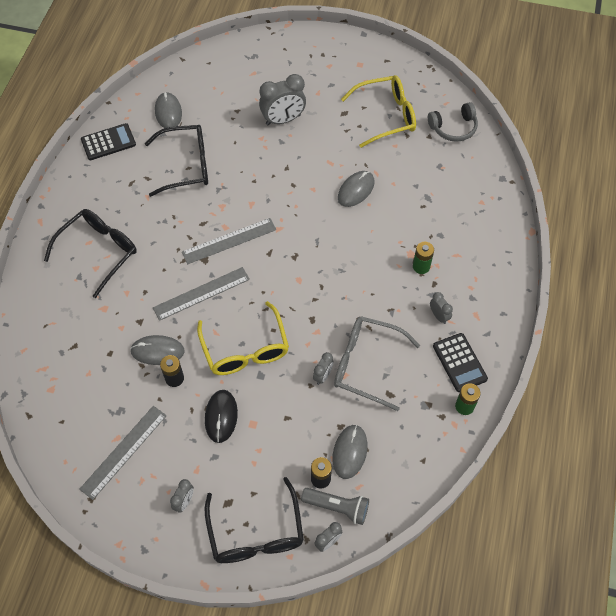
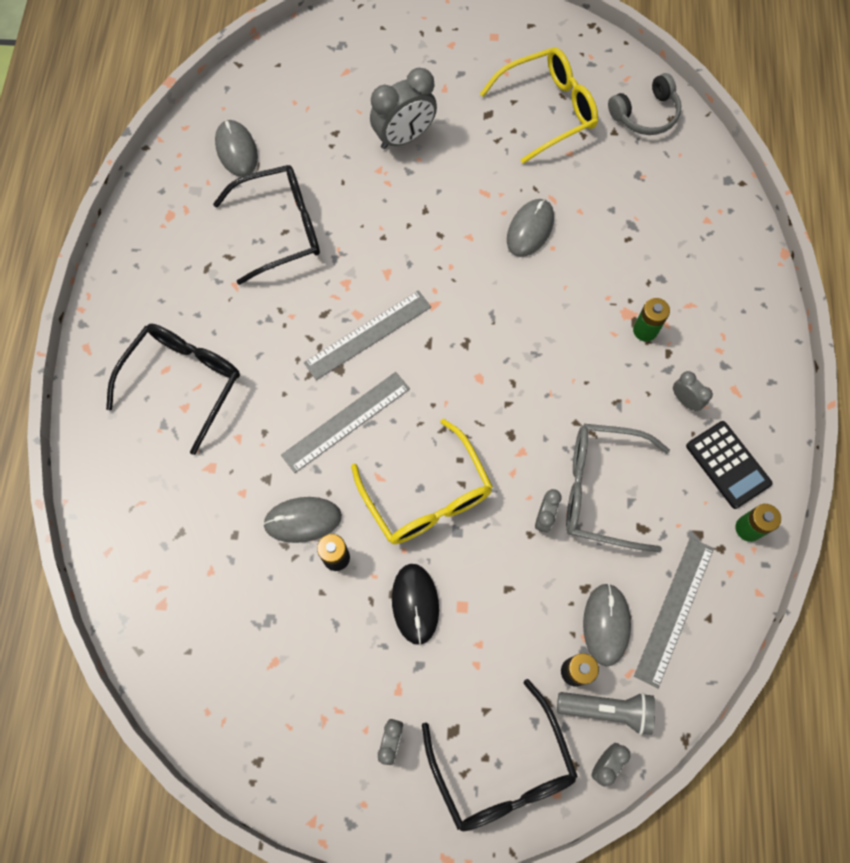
camera: 10 degrees left, 10 degrees up
(108, 142) = (159, 210): black calculator -> none
(124, 451) = (288, 681): grey ruler -> grey ruler (674, 611)

